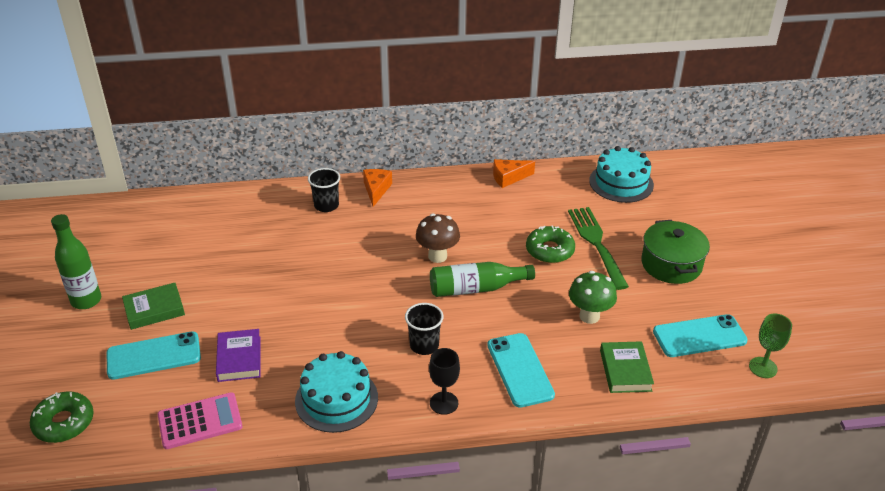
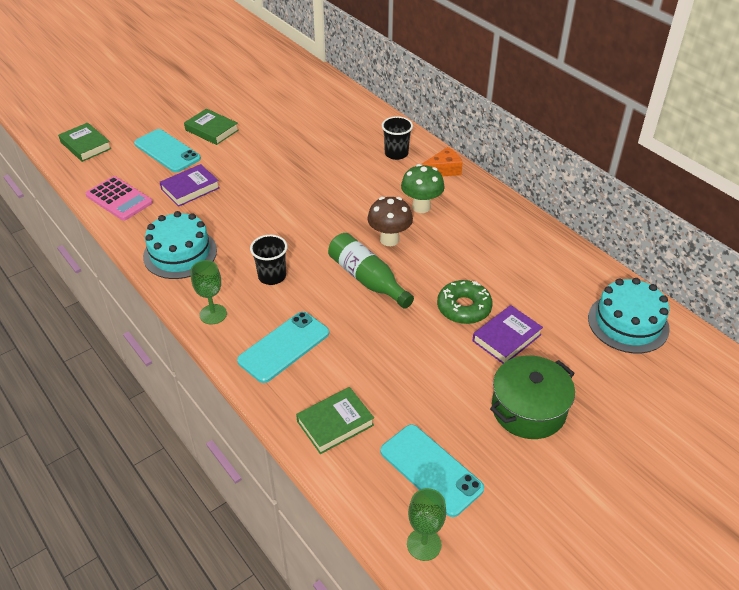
camera: 60 degrees right, 5 degrees up
(64, 423) = (85, 145): green donut -> green book
(86, 300) = (199, 100): green bottle -> none
(444, 403) = (213, 314): black goblet -> green goblet
(509, 178) = (546, 240): orange cheese -> none
(589, 316) = (392, 370): green mushroom -> green mushroom (421, 207)
(596, 243) = (506, 338): green fork -> purple book

